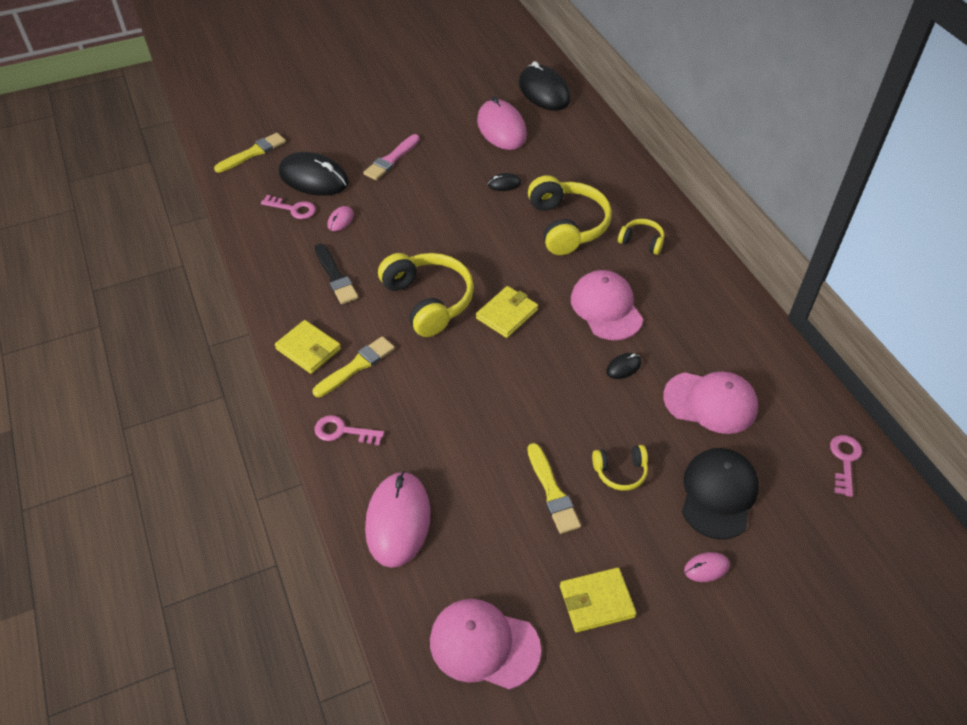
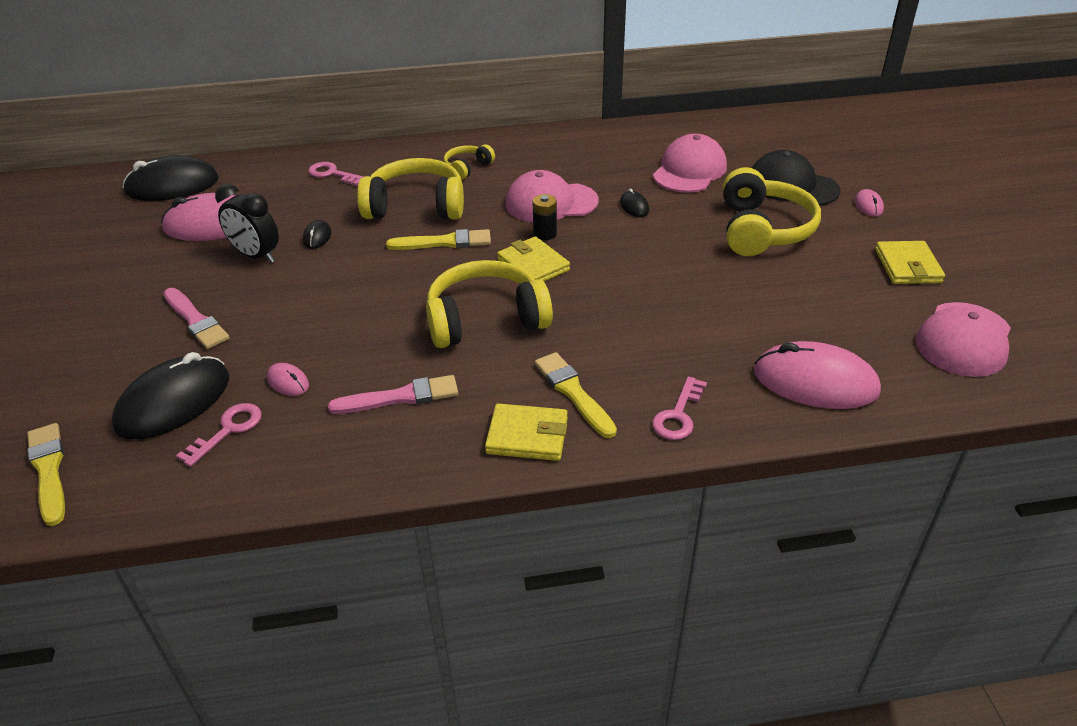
camera: 75 degrees left, 10 degrees down
(308, 349) = (527, 436): yellow wallet -> yellow wallet turned 45 degrees clockwise
(335, 276) = (400, 397): black brush -> pink brush
(470, 162) = (256, 256): none -> black clock
(552, 492) = (783, 272): yellow brush -> yellow brush (444, 242)
(555, 313) = (545, 234): none -> black battery
(620, 472) = (762, 229): yellow headphones -> yellow headphones, size x1.98
(845, 460) = (762, 126): pink key -> pink key (332, 174)

